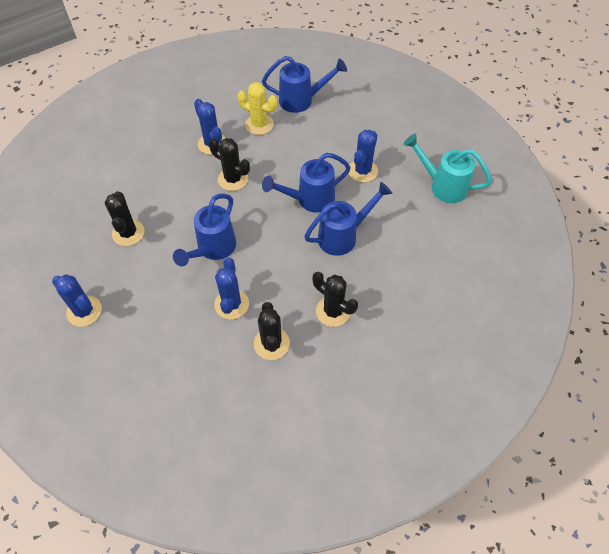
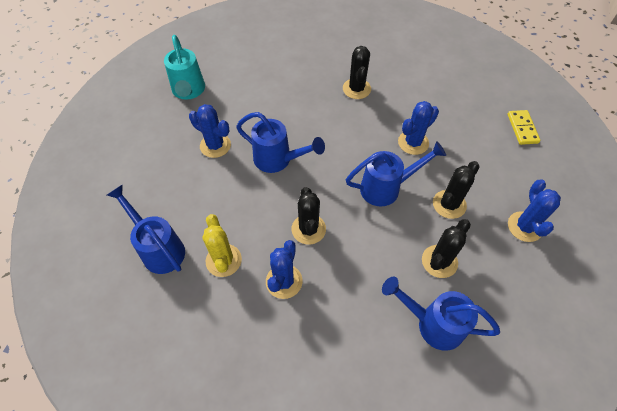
camera: 130 degrees left, 0 degrees up
(151, 412) = (522, 128): none -> yellow domino
(271, 343) = (413, 103): black cactus -> black cactus (449, 204)
(343, 236) = (292, 119): blue watering can -> blue watering can (432, 323)
(362, 171) = (215, 145): blue cactus -> blue cactus turned 45 degrees clockwise

